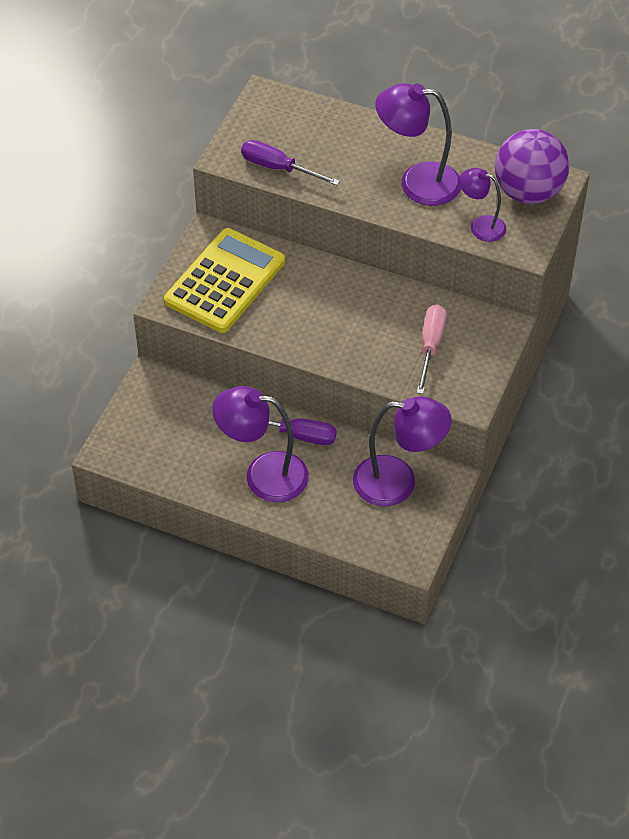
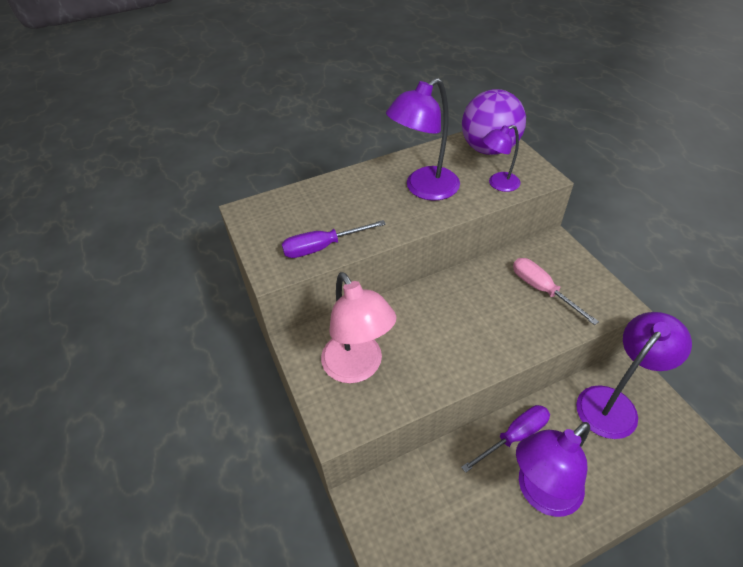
camera: 45 degrees left, 5 degrees down
(225, 281) = (358, 368): yellow calculator -> pink lamp

